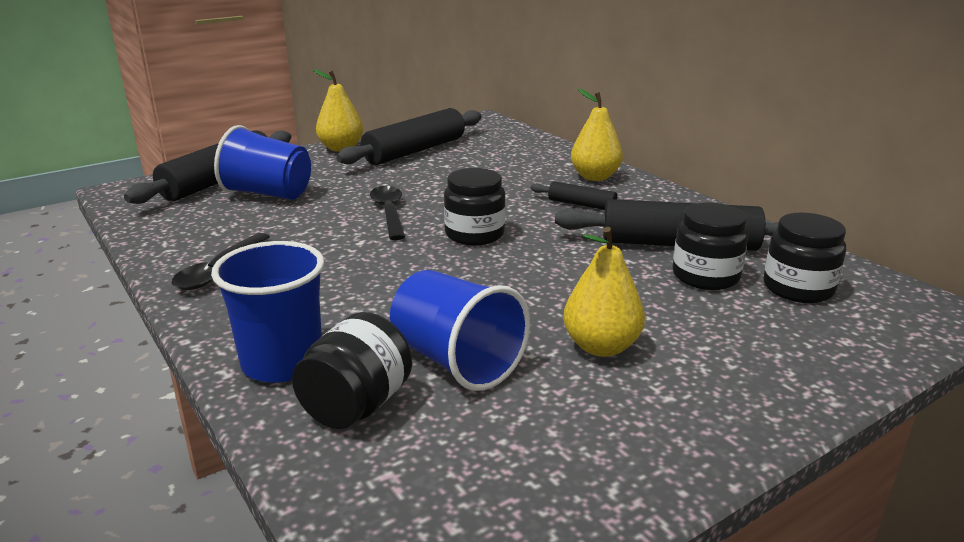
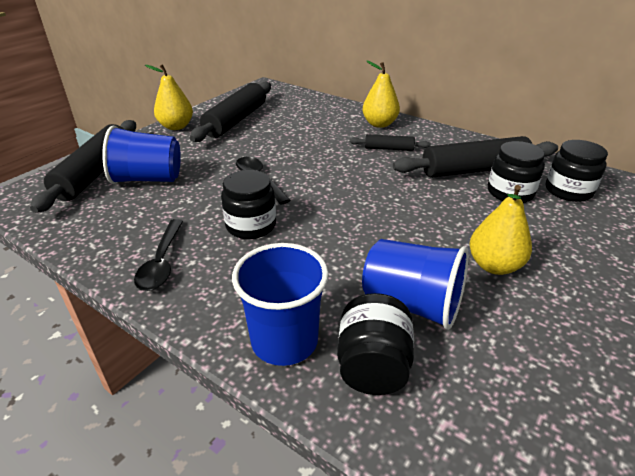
camera: 20 degrees left, 10 degrees up
(474, 234) = (336, 187): black jar -> black jar (251, 225)

